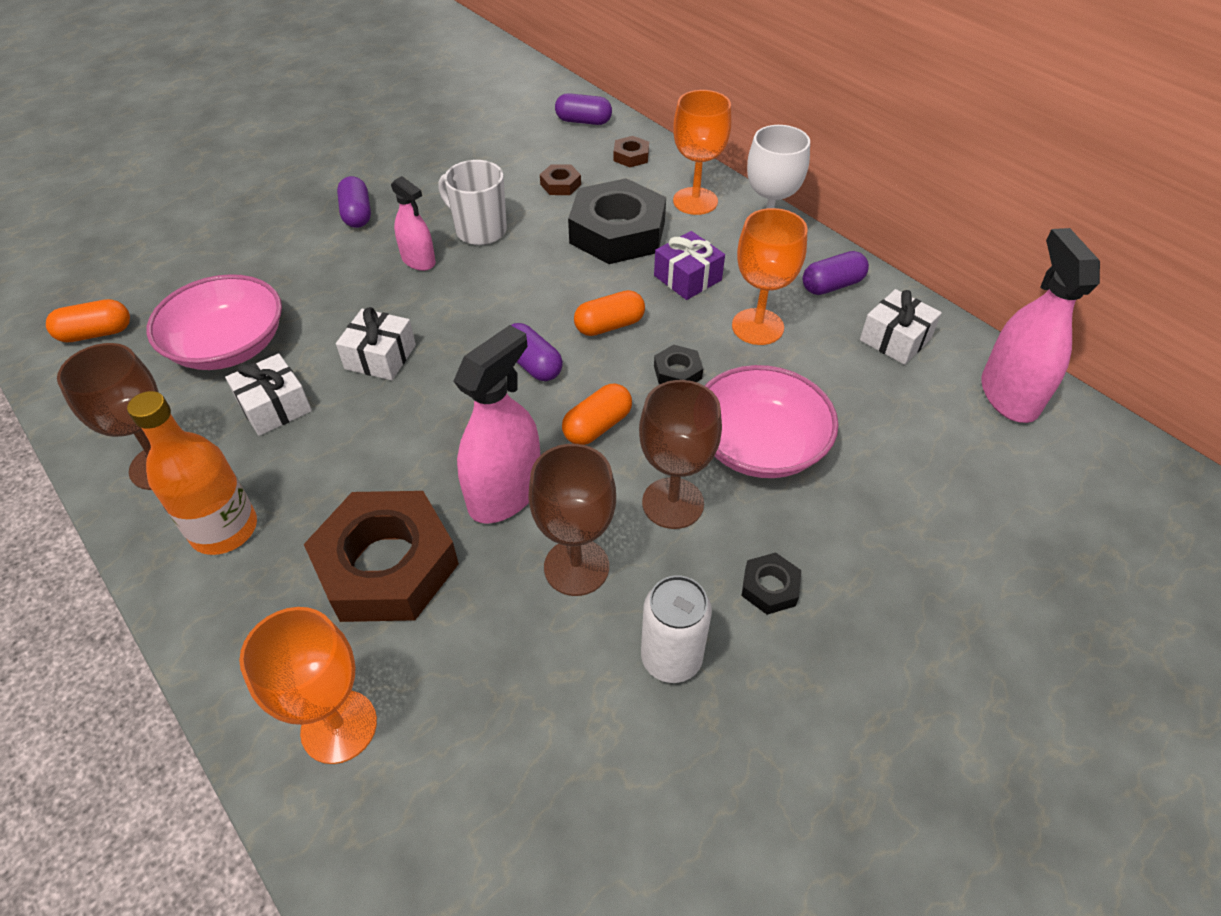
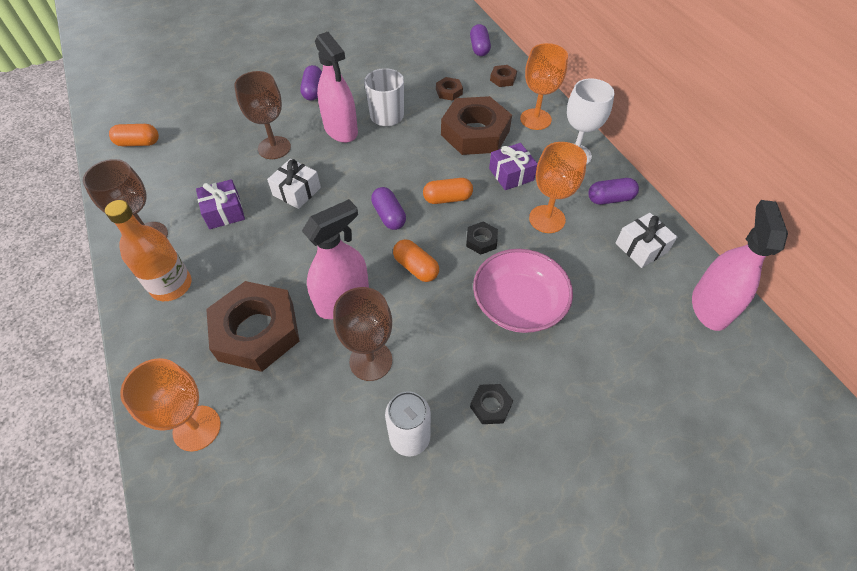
camera: 15 degrees right, 5 degrees up
(229, 346) = (210, 166): pink bowl -> none
(274, 407) = (224, 212): white gift -> purple gift
(418, 260) = (341, 130): pink spray bottle -> pink spray bottle, size x1.66
(583, 121) = (479, 48): purple capsule -> purple capsule turned 60 degrees clockwise
(597, 426) = (416, 267): orange capsule -> orange capsule turned 75 degrees clockwise
(617, 232) = (475, 133): black nut -> brown nut
(673, 503) = (447, 332): brown goblet -> brown goblet (274, 148)

